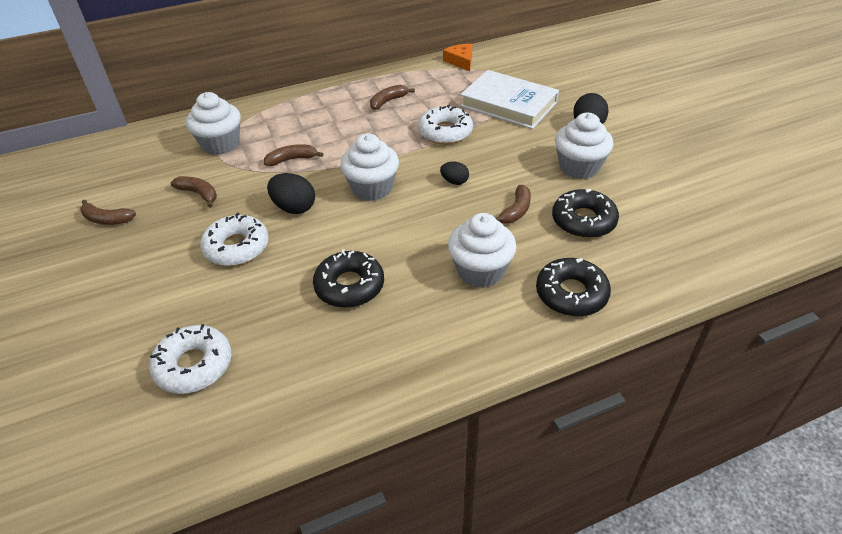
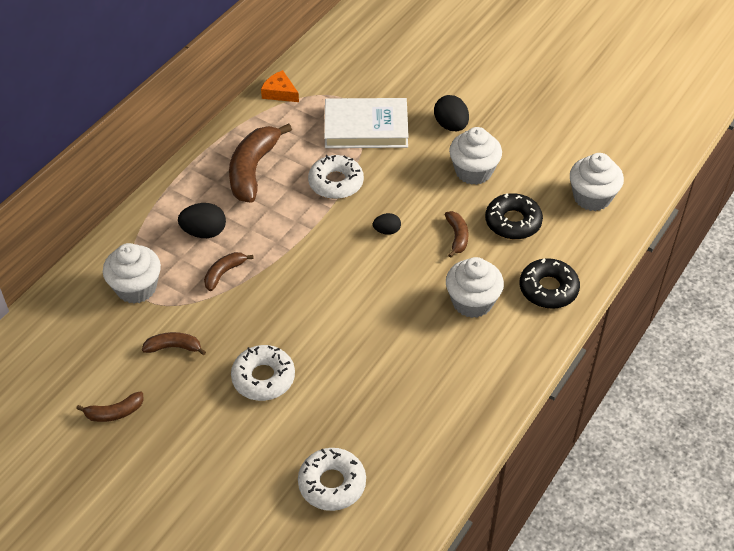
camera: 35 degrees left, 5 degrees up
(294, 208) = (275, 319): black egg -> black egg (204, 232)
(349, 286) = (387, 363): black donut -> none
(372, 188) = (324, 269): white cupcake -> white cupcake (592, 197)
(388, 101) = (253, 170): brown banana -> brown banana, size x1.98

